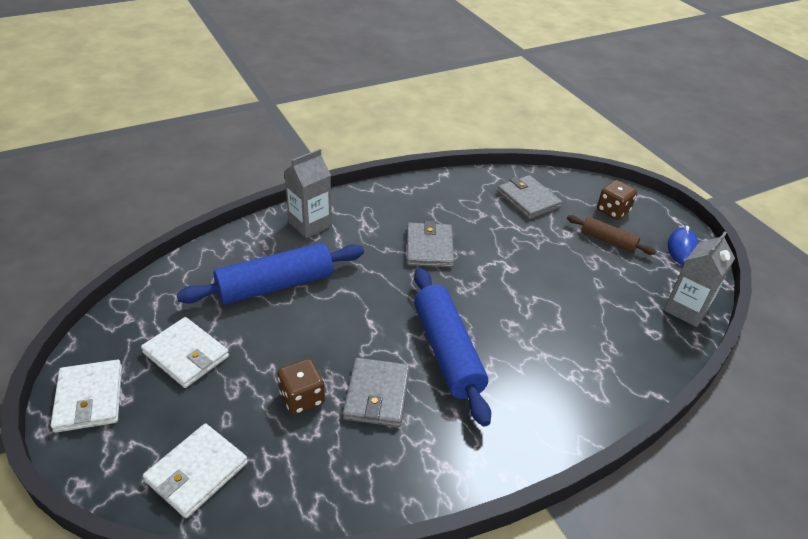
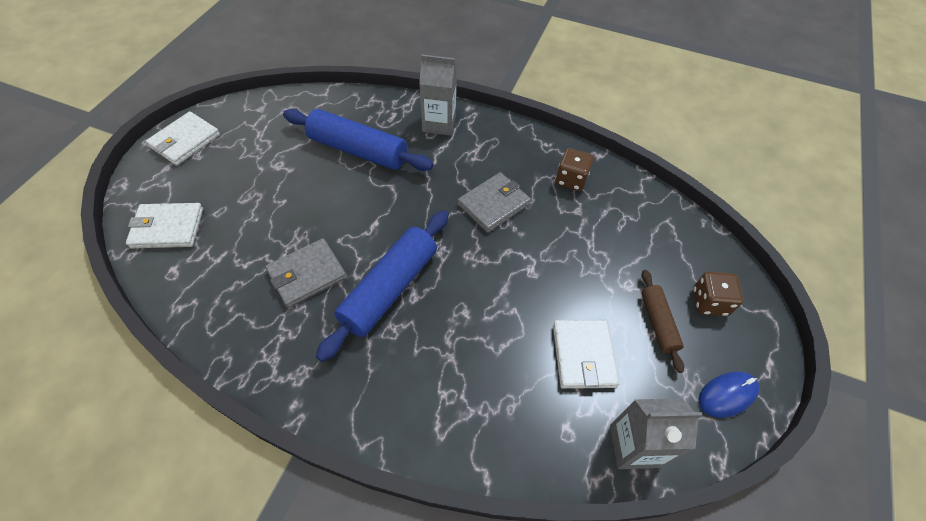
camera: 50 degrees right, 15 degrees up
(186, 355) = (254, 154): white wallet -> white wallet (583, 355)
(302, 398) = (268, 236): brown dice -> brown dice (571, 179)
(528, 200) = (639, 229): grey wallet -> none

